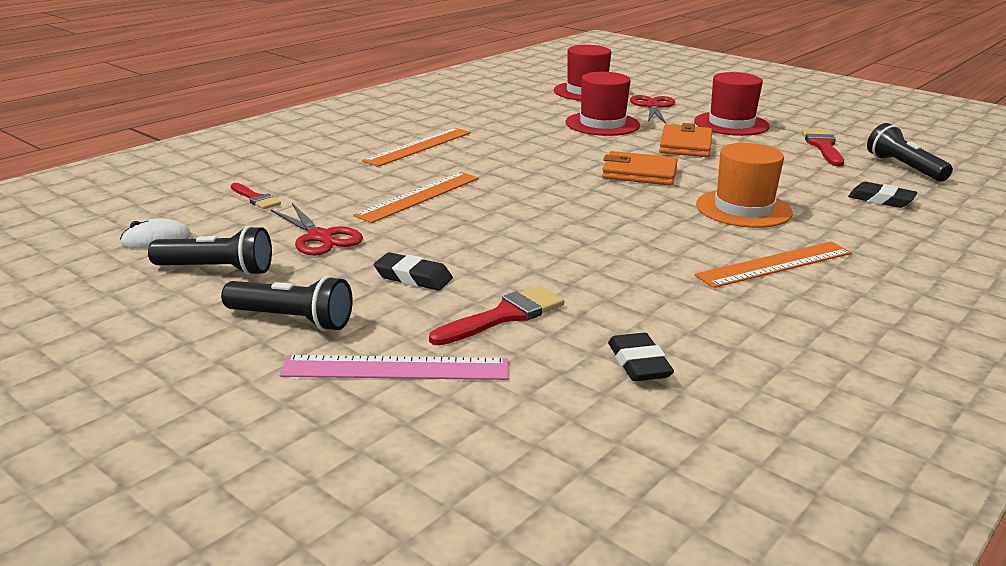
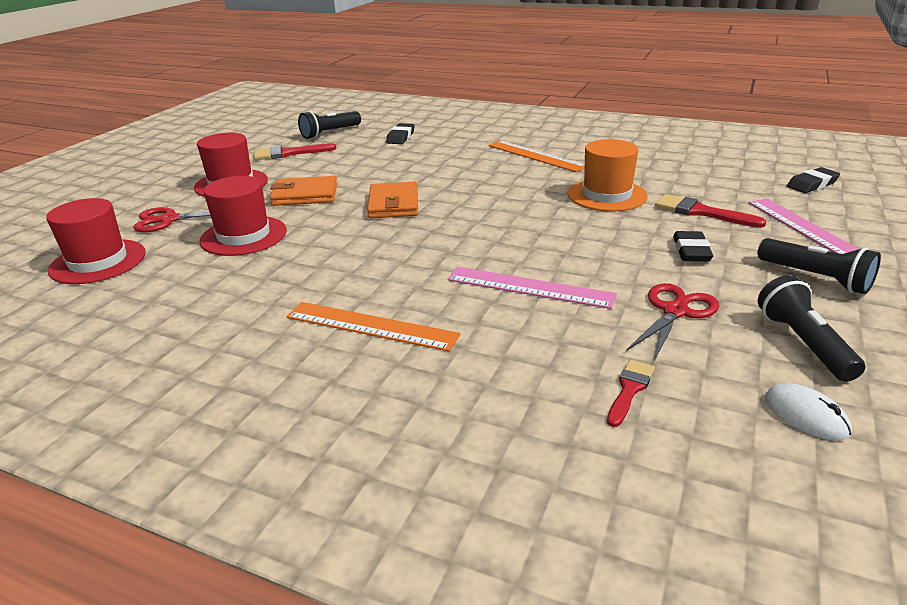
camera: 105 degrees left, 5 degrees up
(292, 320) = (815, 278): black flashlight -> black flashlight turned 135 degrees clockwise
(419, 196) = (529, 287): orange ruler -> pink ruler
(639, 363) = (700, 174): black eraser -> black eraser (812, 184)
(743, 209) = (448, 168): orange hat -> orange hat (607, 195)

